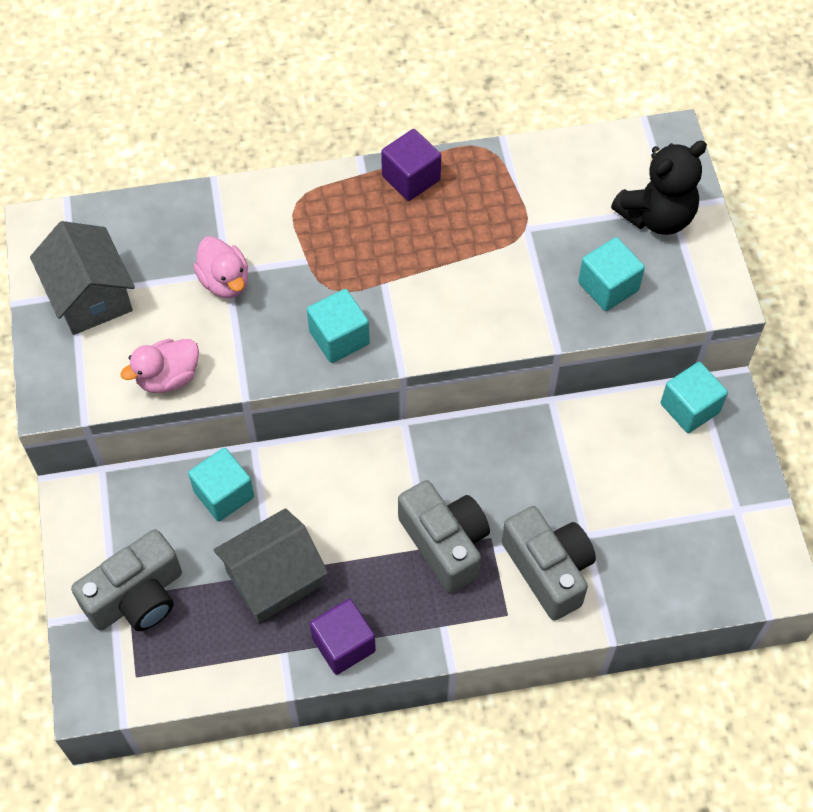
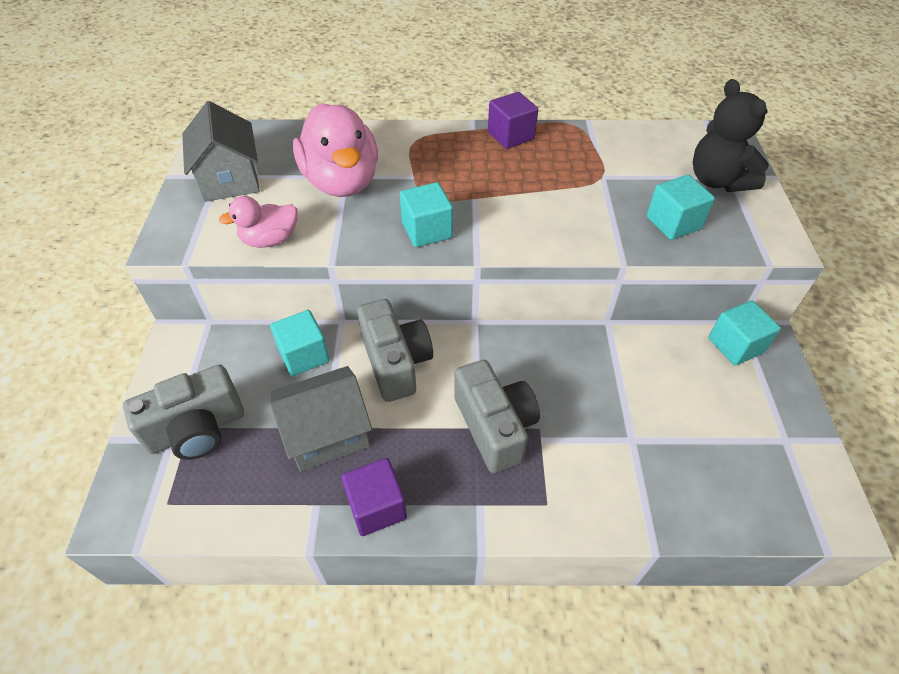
camera: 10 degrees right, 10 degrees down
(225, 281) = (342, 182): pink duck -> pink duck, size x1.85
(548, 570) = (593, 467): grey camera -> grey camera (395, 362)
(657, 216) = (717, 181): black teddy bear -> black teddy bear turned 90 degrees clockwise

